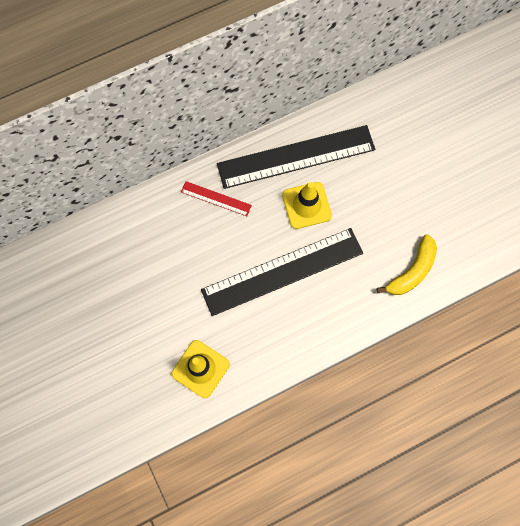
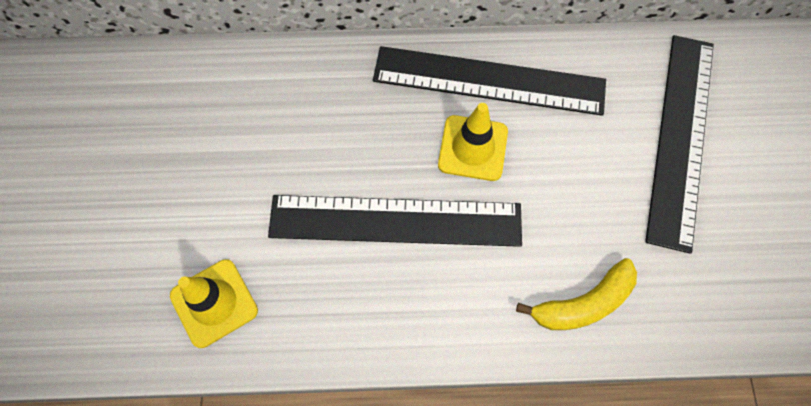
camera: 25 degrees right, 5 degrees down
(216, 198) = (356, 89): red ruler -> none
(426, 144) = (680, 137): none -> black ruler

